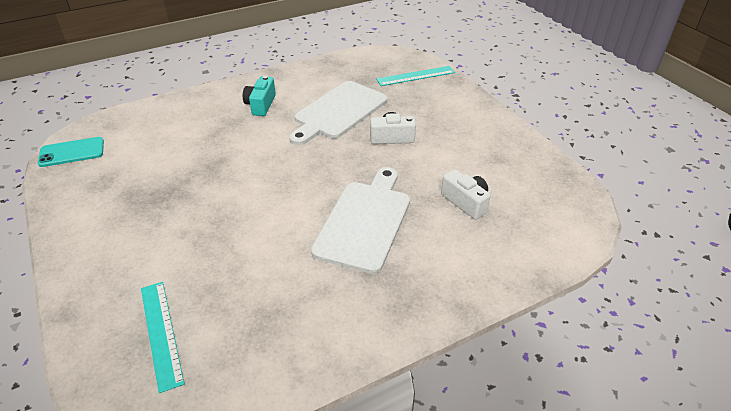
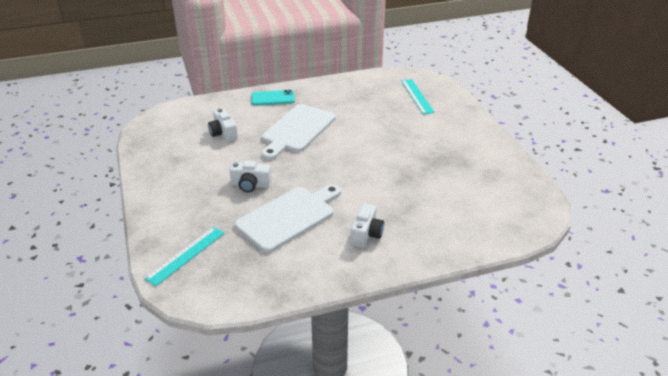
camera: 170 degrees left, 5 degrees down
(72, 152) = (533, 202): turquoise phone -> turquoise phone (273, 98)
(261, 105) = (366, 234): turquoise camera -> white camera
(415, 76) = (186, 255): turquoise ruler -> turquoise ruler turned 45 degrees counterclockwise

